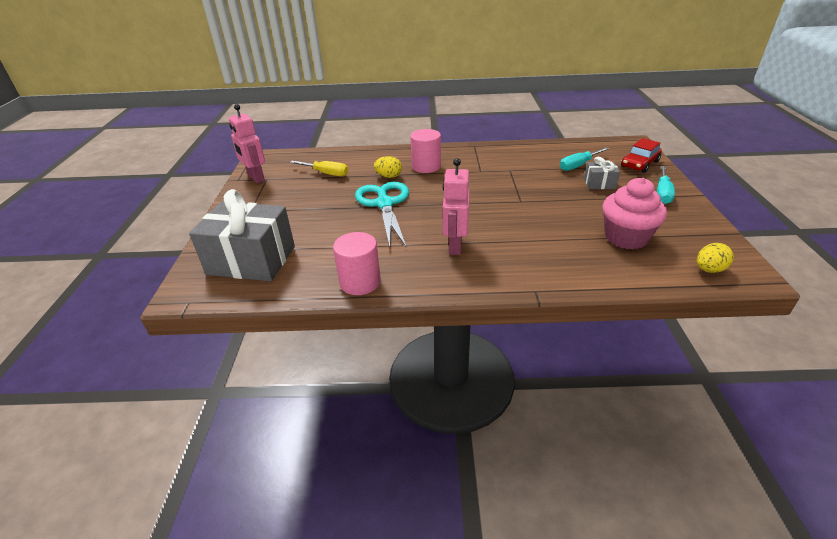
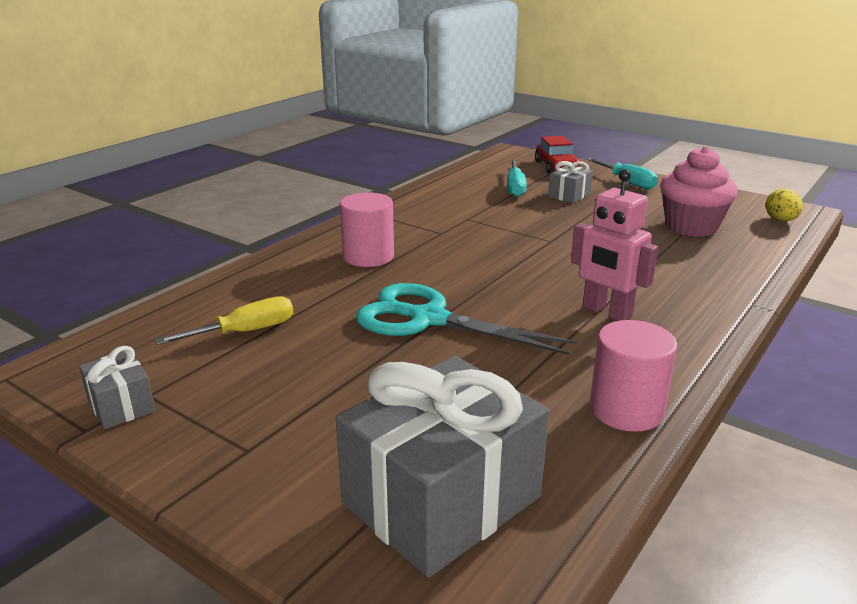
camera: 55 degrees left, 10 degrees down
(256, 178) = (121, 405): pink robot -> grey gift
(388, 176) = (350, 289): yellow egg -> none

